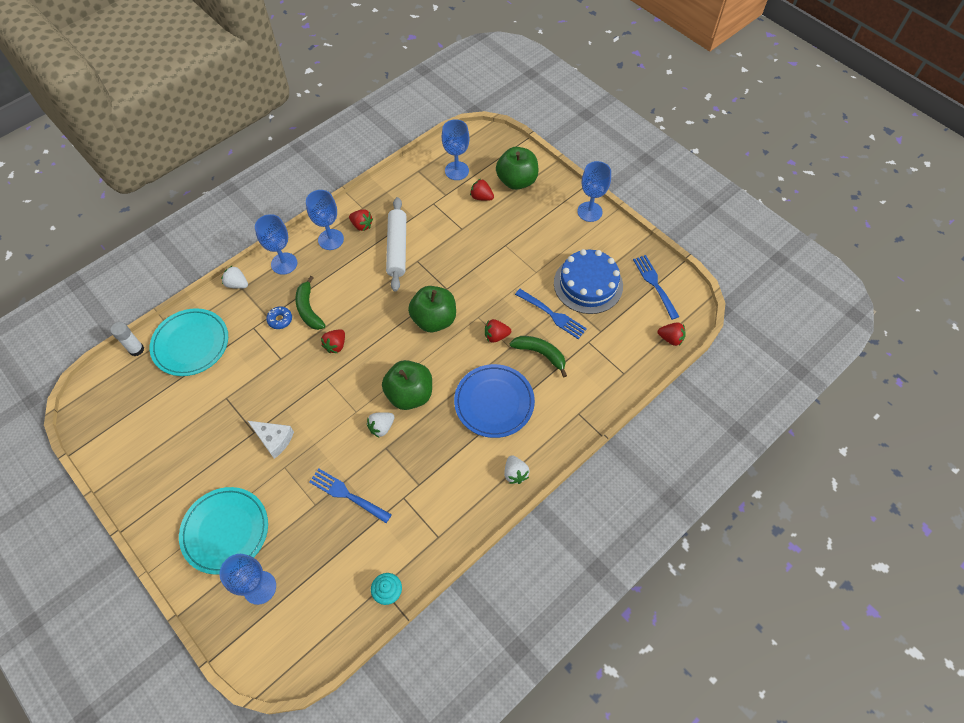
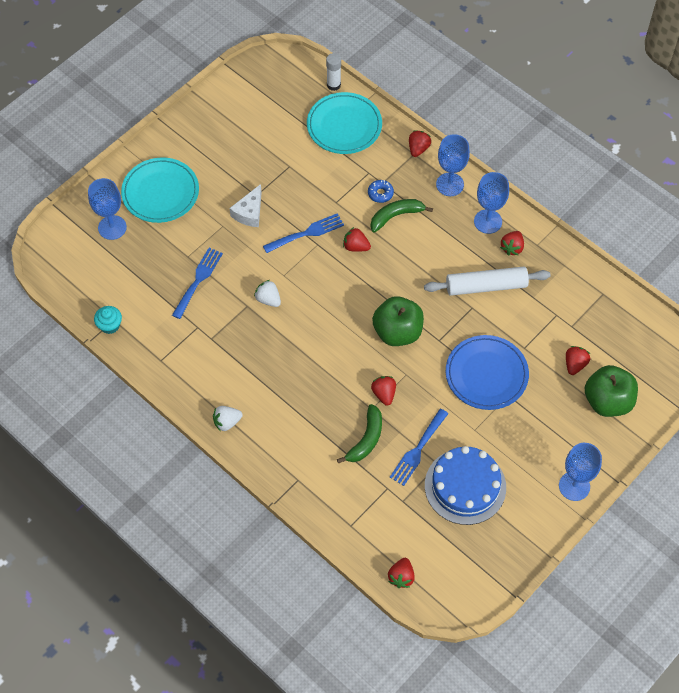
camera: 85 degrees right, 0 degrees up
(237, 284) = (418, 149): white strawberry -> red strawberry
(410, 394) = (306, 319): green apple -> none
(456, 171) = (611, 334): blue goblet -> none
(494, 402) = (304, 397): blue plate -> blue plate (486, 374)
(654, 284) = (475, 561): blue fork -> blue fork (307, 233)

